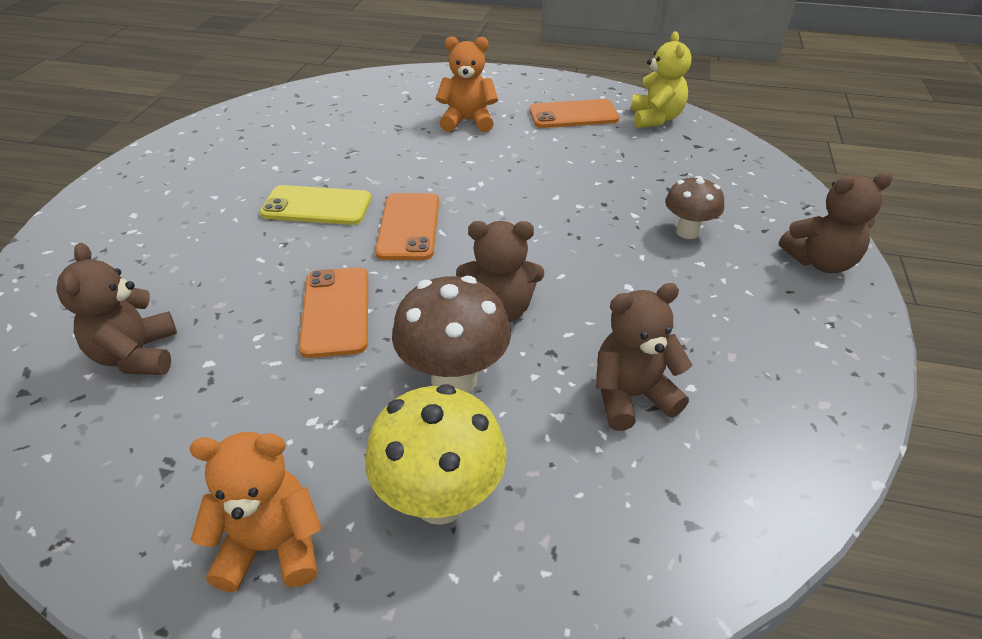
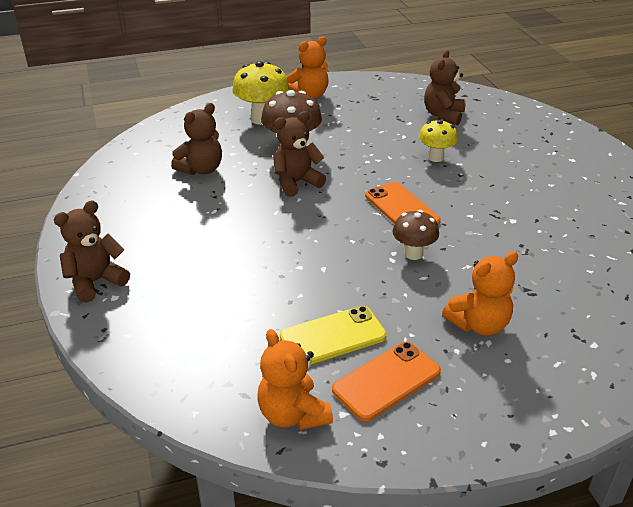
camera: 150 degrees right, 5 degrees down
(137, 355) = (443, 115): brown teddy bear -> brown teddy bear turned 120 degrees counterclockwise
(273, 278) = (436, 157): none -> yellow mushroom
(316, 206) = (478, 200): yellow phone -> yellow phone (333, 336)
(336, 311) = (381, 155): orange phone -> none
(655, 118) = (293, 414): yellow teddy bear -> orange teddy bear
(687, 232) = (204, 272): brown mushroom -> brown mushroom (413, 254)

